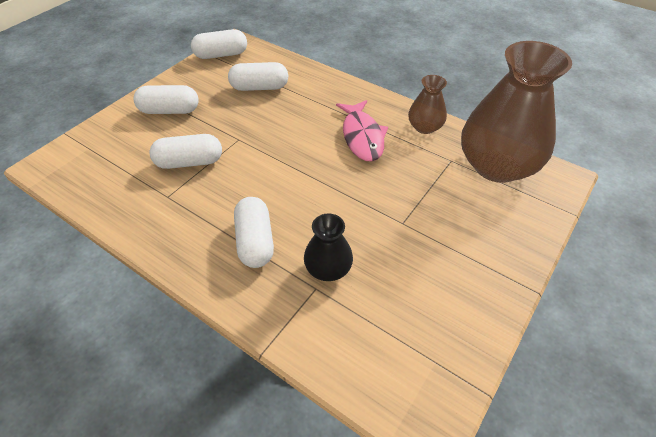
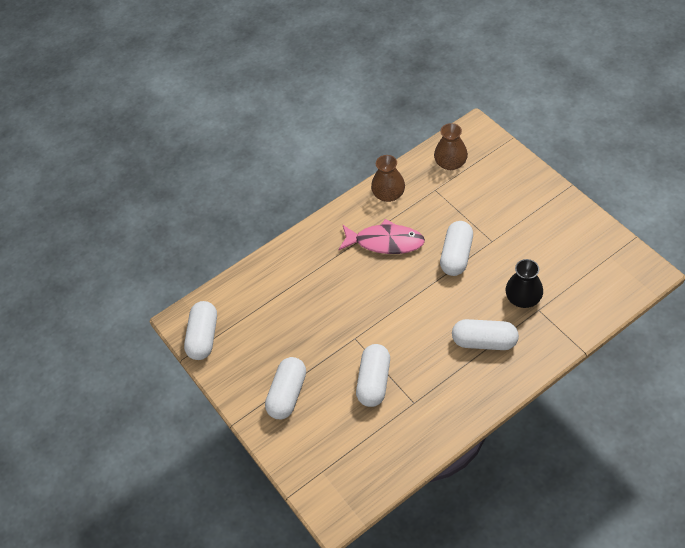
camera: 65 degrees left, 5 degrees up
(259, 87) = (280, 309): white capsule -> white capsule (456, 255)
(496, 165) = (450, 163): brown vase -> brown vase, size x0.47

